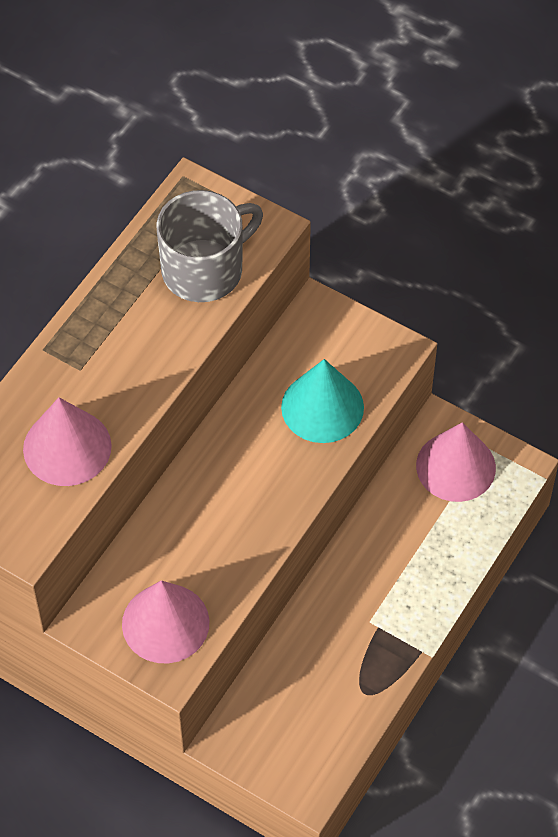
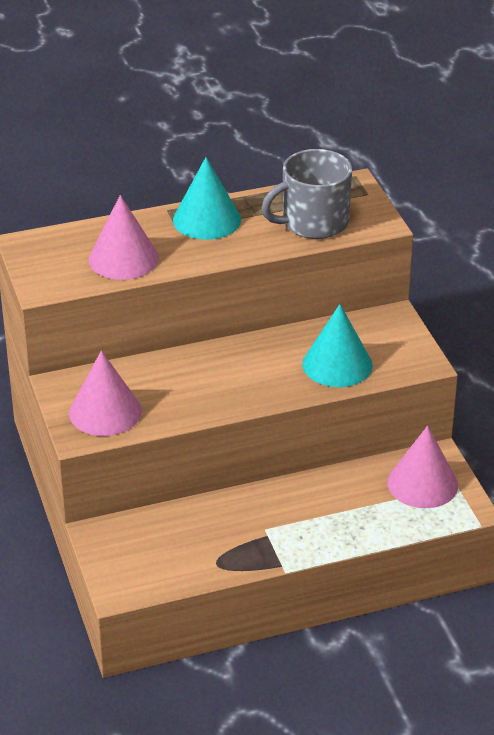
camera: 40 degrees right, 20 degrees down
(97, 336) = (207, 219): none -> turquoise cone
(204, 269) = (313, 222): grey mug -> grey mug turned 150 degrees clockwise

